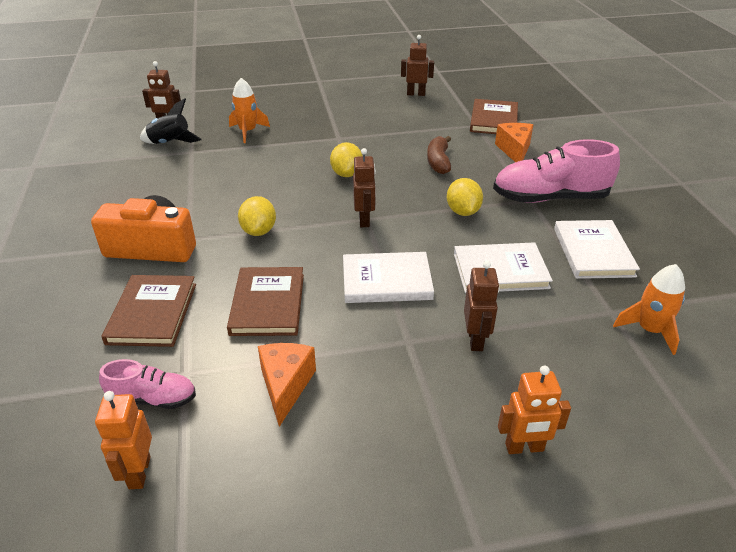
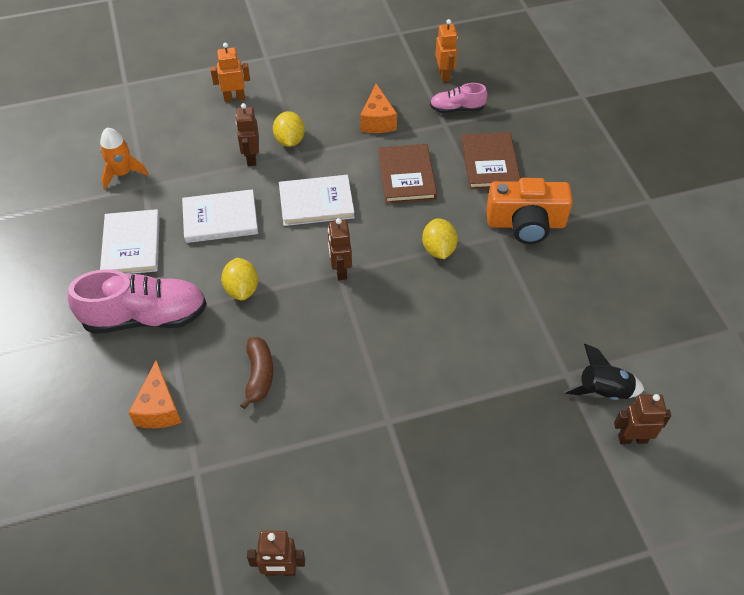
camera: 175 degrees right, 15 degrees up
(248, 132) = (514, 427): orange rocket -> none
(346, 174) = (367, 343): yellow lemon -> yellow lemon (289, 140)
(493, 120) = (168, 488): brown book -> none

